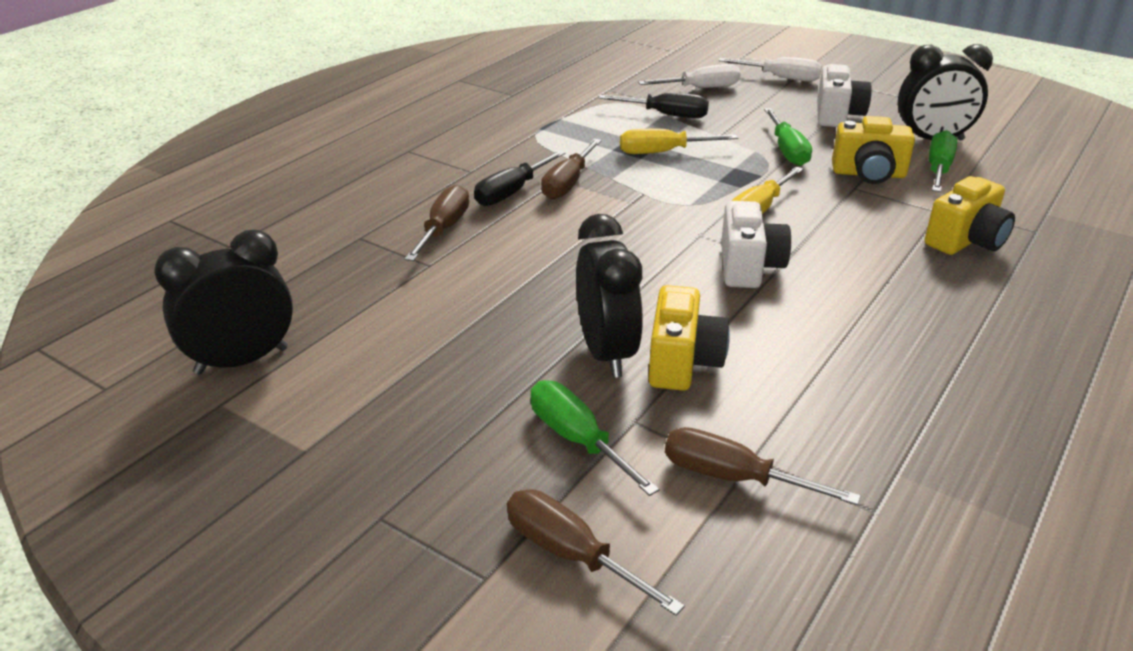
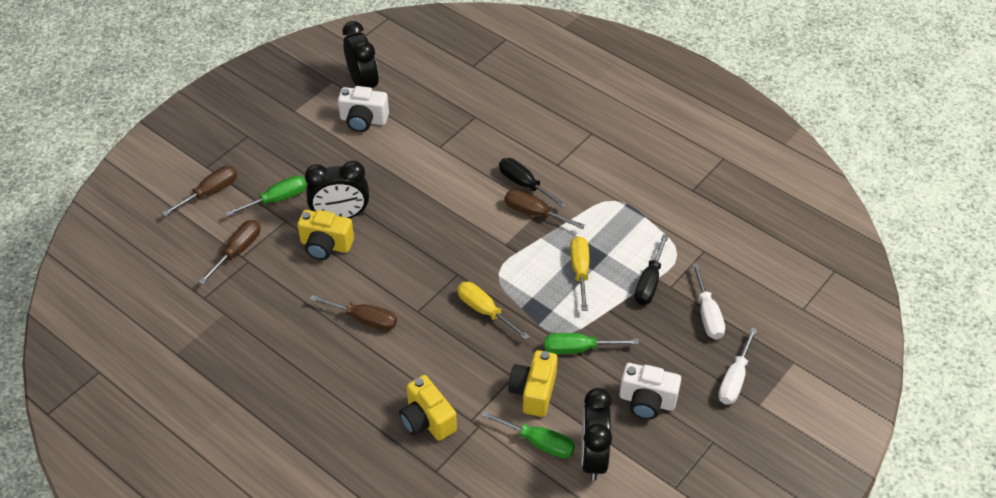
camera: 95 degrees right, 15 degrees up
(443, 229) = (479, 152): brown screwdriver -> brown screwdriver (364, 319)
(749, 267) = (413, 291): white camera -> white camera (363, 120)

